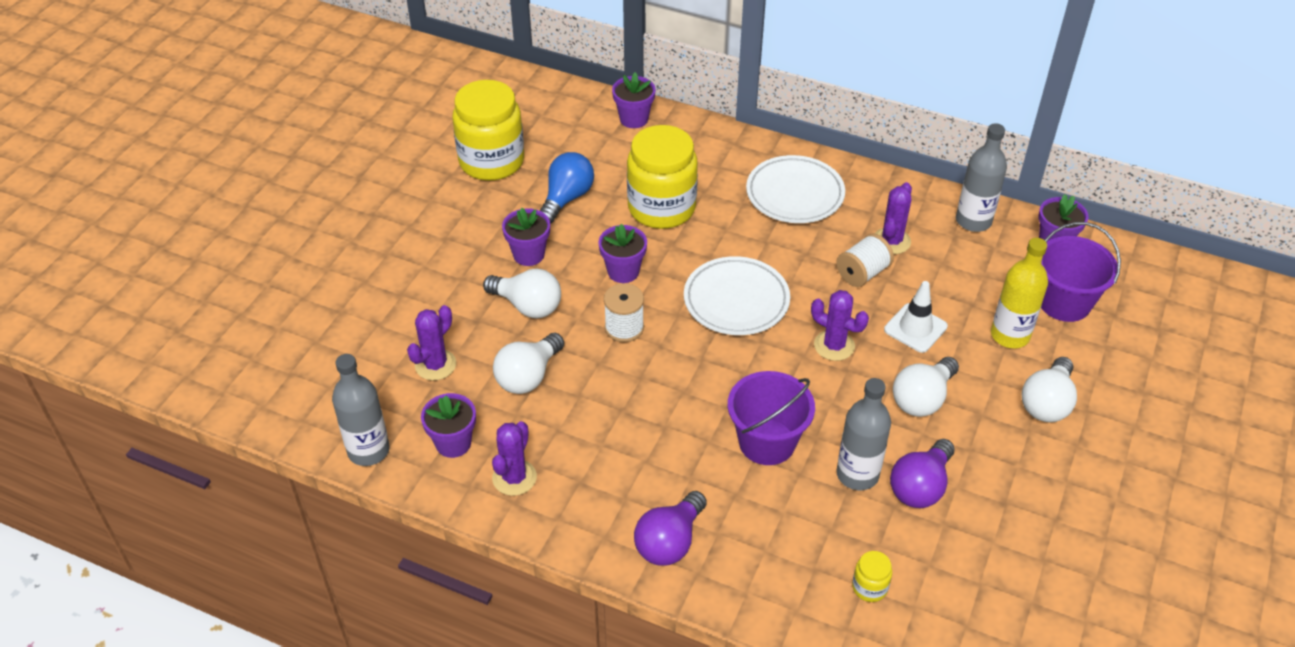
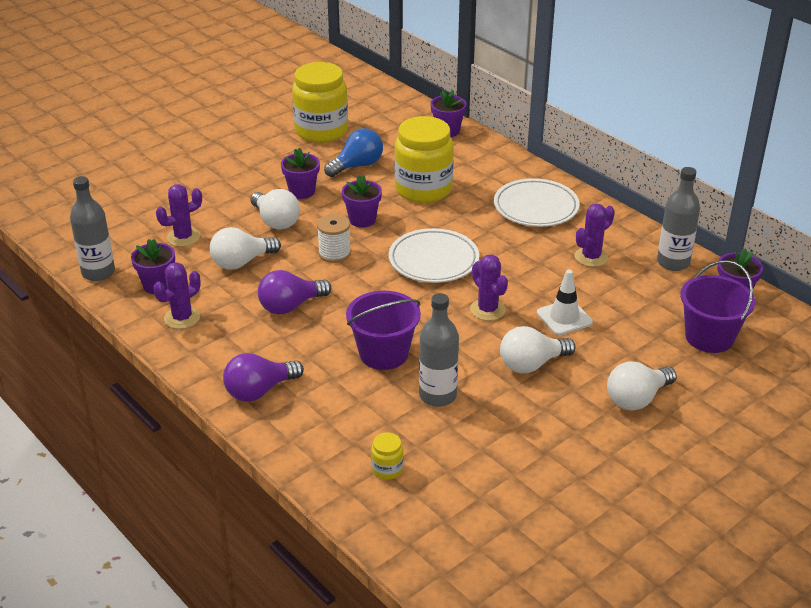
camera: 25 degrees right, 10 degrees down
(862, 273) = (549, 271): white spool -> none
(920, 487) = (482, 419): purple light bulb -> purple light bulb (290, 306)
(1010, 335) = (642, 345): yellow bottle -> none

